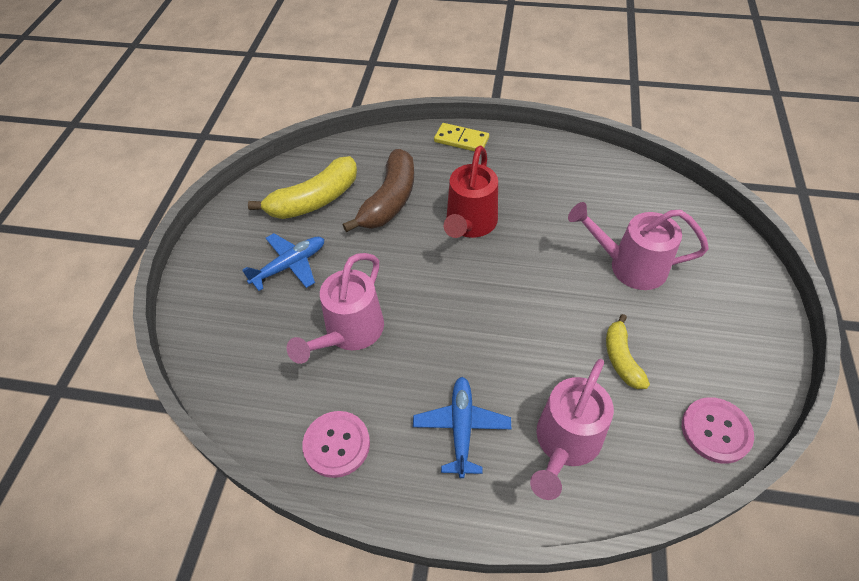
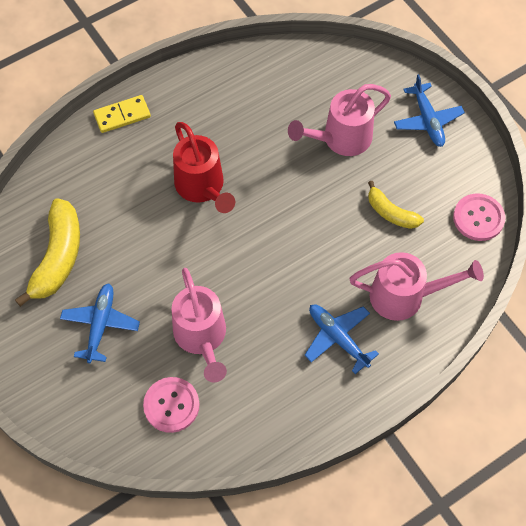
camera: 45 degrees left, 10 degrees up
(337, 444) = (272, 414): pink button -> pink button (171, 405)
(389, 200) = (120, 212): brown banana -> none
(564, 444) = (405, 296): pink watering can -> pink watering can turned 75 degrees counterclockwise
(735, 306) = (427, 120): none -> blue plane

